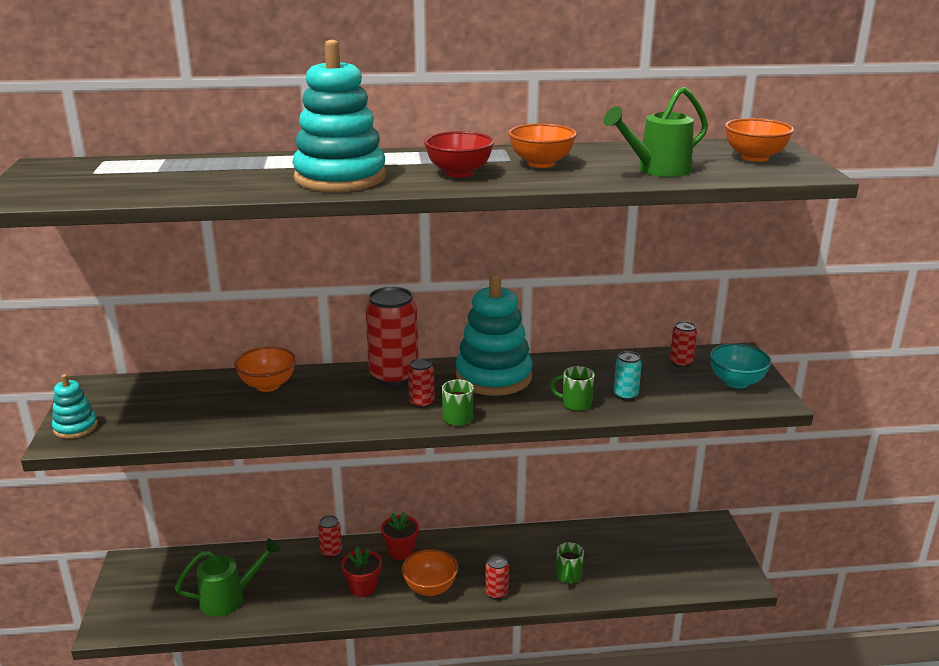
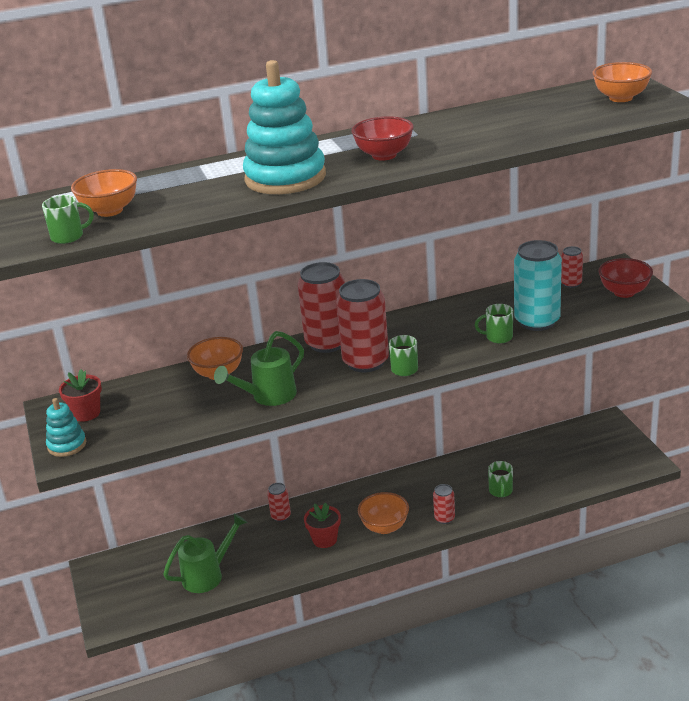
camera: 10 degrees left, 5 degrees up
(77, 196) = (68, 237): none -> green mug
(401, 551) = (344, 502): red flower pot -> red flower pot (86, 413)
(421, 403) = (365, 362): red can -> red can, size x2.06
(493, 377) = (416, 327): turquoise stacking toy -> none
(541, 164) = (447, 134): orange bowl -> orange bowl (110, 211)
(625, 395) = (537, 321): turquoise can -> turquoise can, size x2.06
(657, 170) = (548, 124): green watering can -> green watering can (269, 396)
(736, 382) = (624, 292): turquoise bowl -> red bowl

